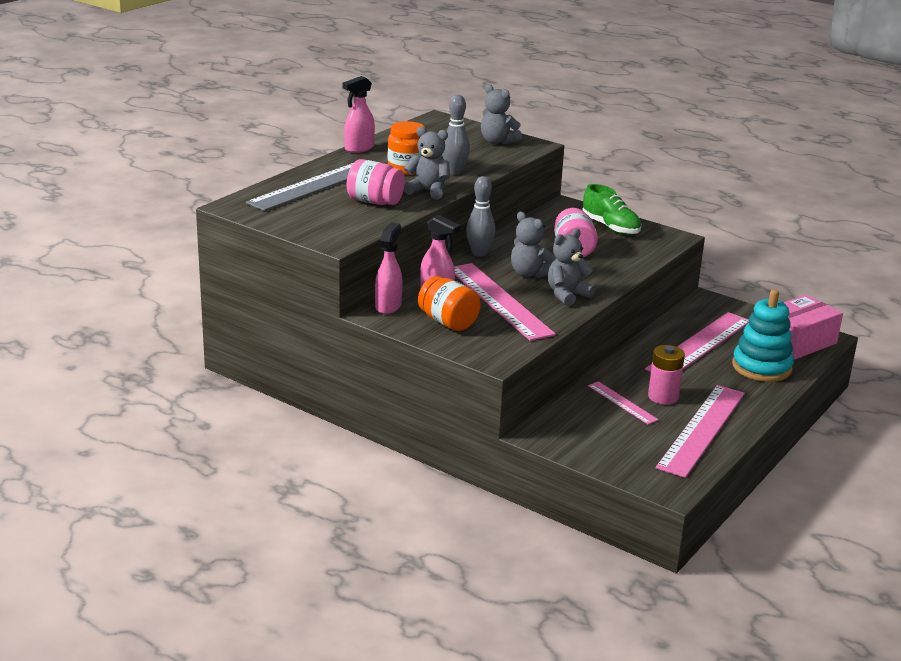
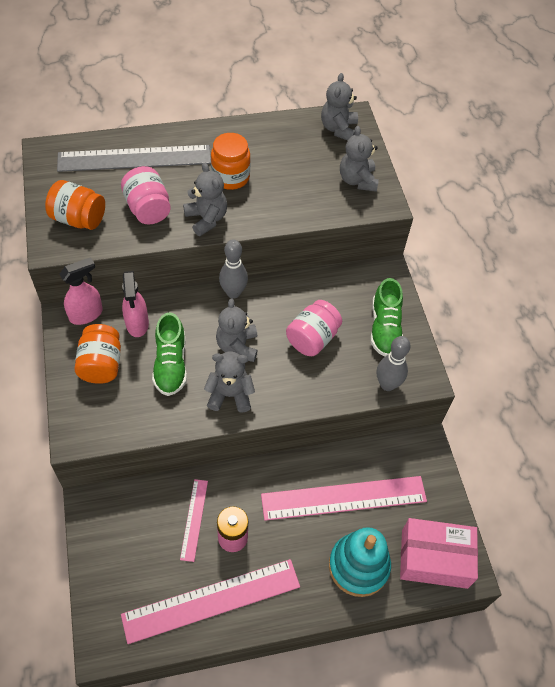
camera: 40 degrees right, 30 degrees up
(330, 224) = (78, 219): none -> orange jar
(359, 149) = (231, 126): pink spray bottle -> none
(439, 126) = (338, 129): none -> grey teddy bear
(454, 172) = (263, 204): grey bowling pin -> grey bowling pin (387, 384)
(499, 300) = (170, 364): pink ruler -> green shoe

